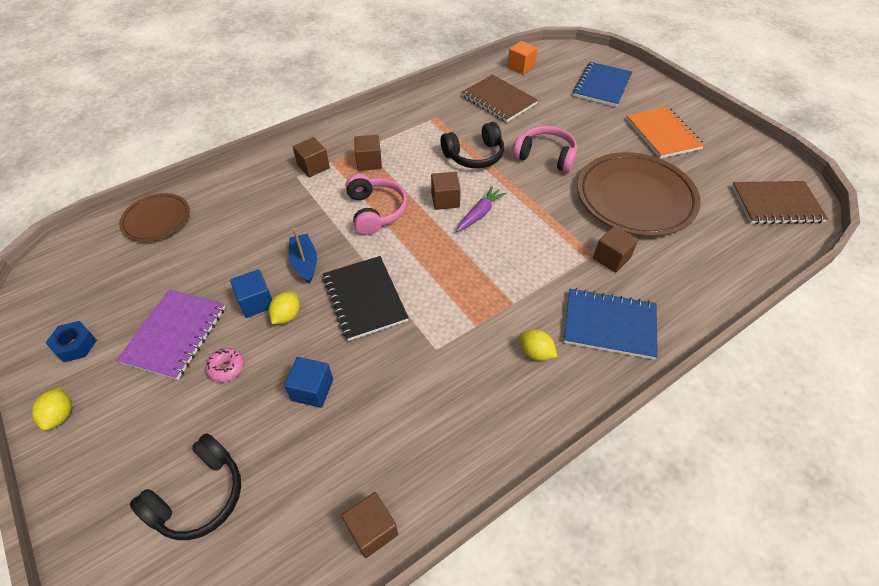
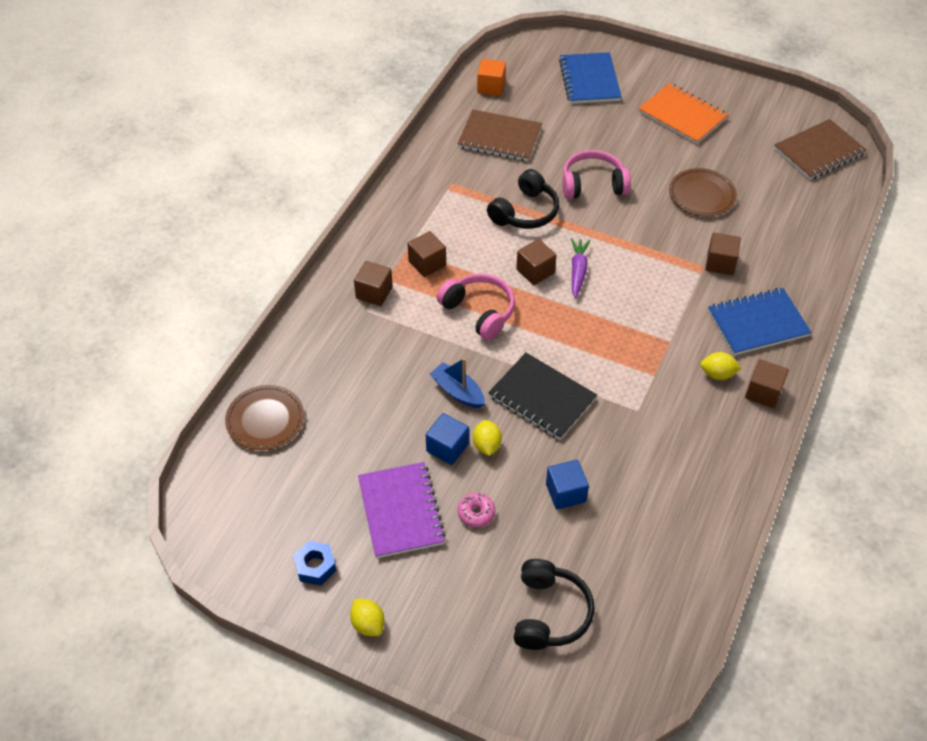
camera: 30 degrees left, 0 degrees up
(372, 530) = (698, 563): brown cube -> brown cube (763, 392)
(635, 198) = (701, 195): brown plate -> brown plate, size x0.54

